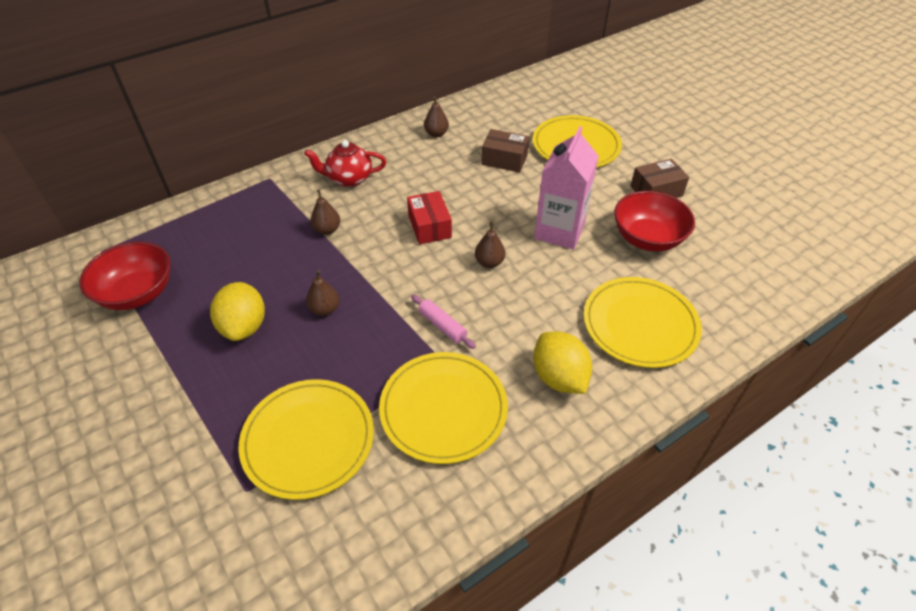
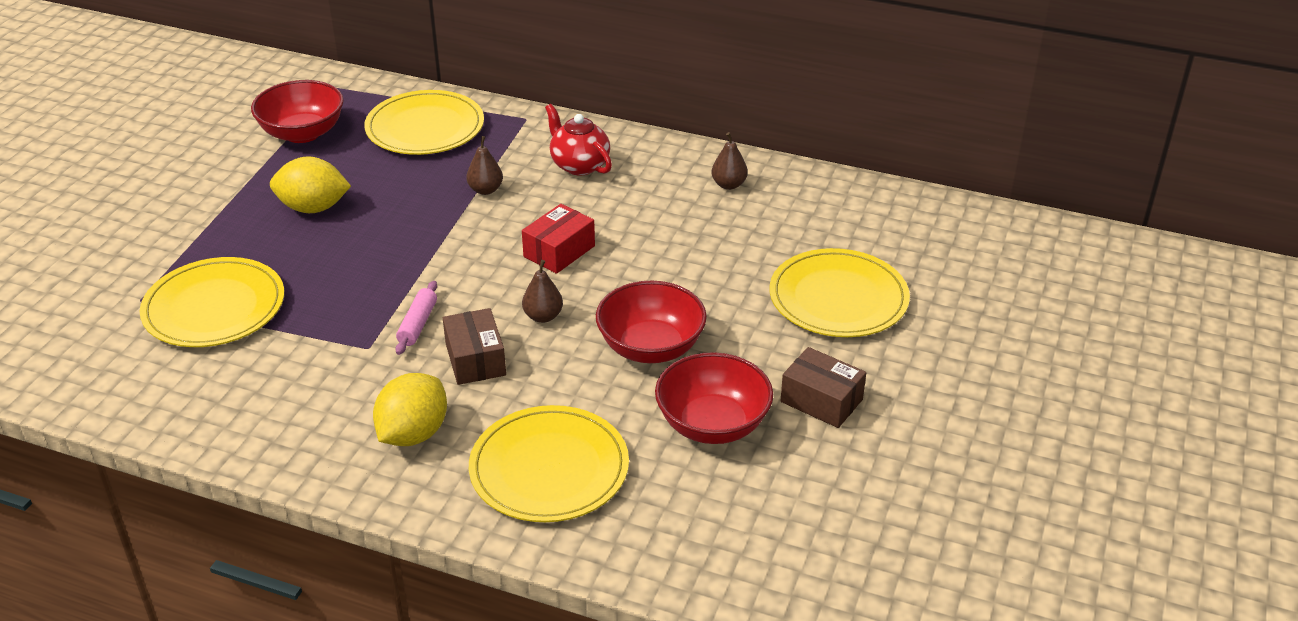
camera: 55 degrees right, 10 degrees down
(244, 326) = (313, 208): yellow lemon -> yellow lemon turned 45 degrees clockwise
(325, 309) = (374, 242): brown pear -> none
(443, 409) = (309, 371): yellow plate -> yellow plate (425, 128)
(504, 160) = (739, 254): brown box -> brown box (475, 359)
(559, 231) = (651, 347): pink carton -> red bowl

